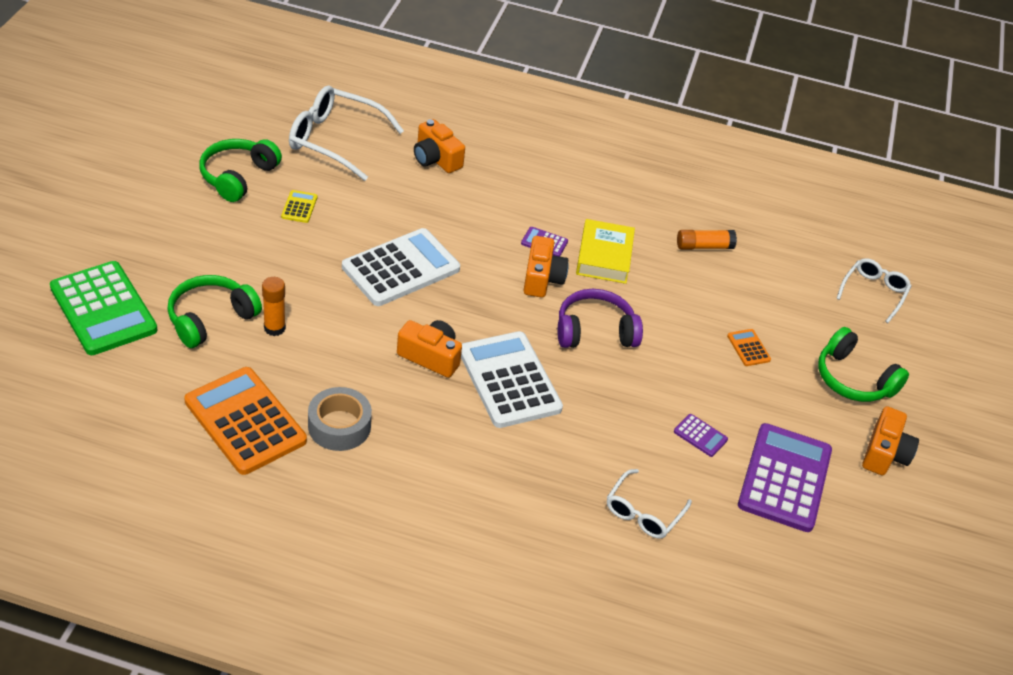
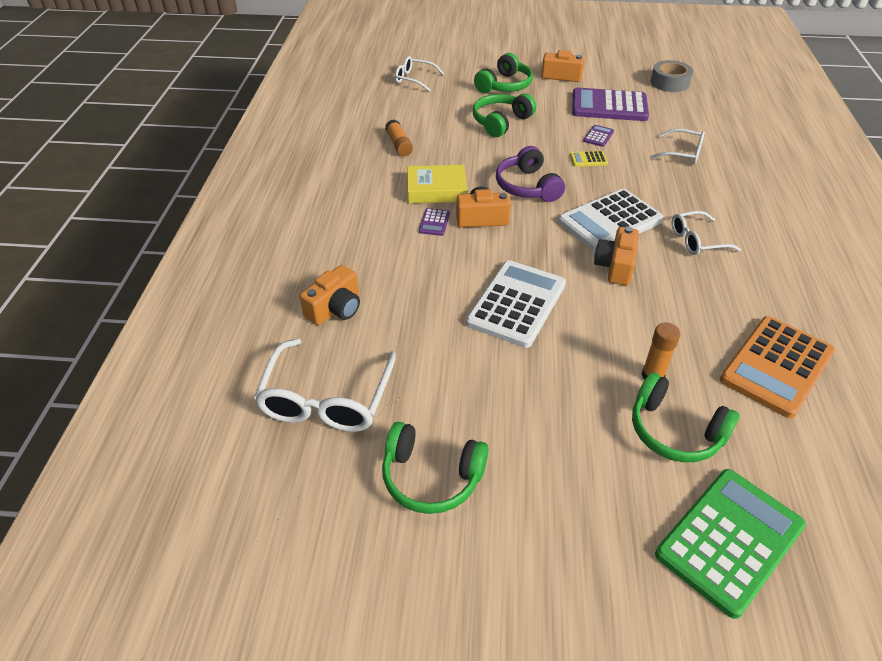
camera: 95 degrees left, 0 degrees up
(299, 207) = (462, 402): yellow calculator -> yellow calculator (588, 159)
(339, 426) = (731, 305): grey tape -> grey tape (669, 83)
(401, 268) = (516, 304): white calculator -> white calculator turned 75 degrees clockwise
(452, 444) = (697, 240): none -> white glasses
(748, 348) = (501, 122): orange calculator -> green headphones

